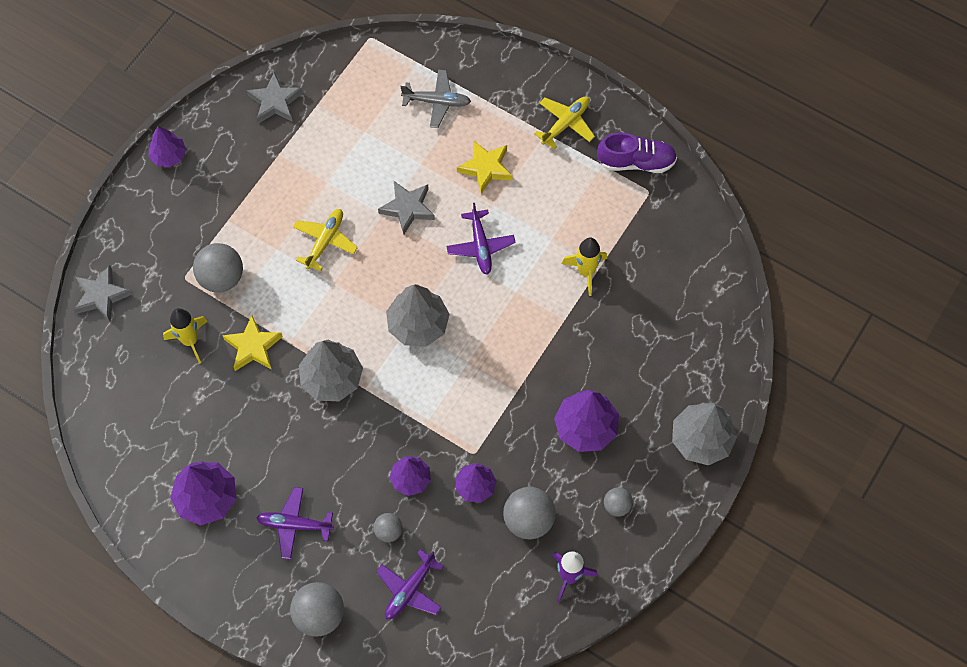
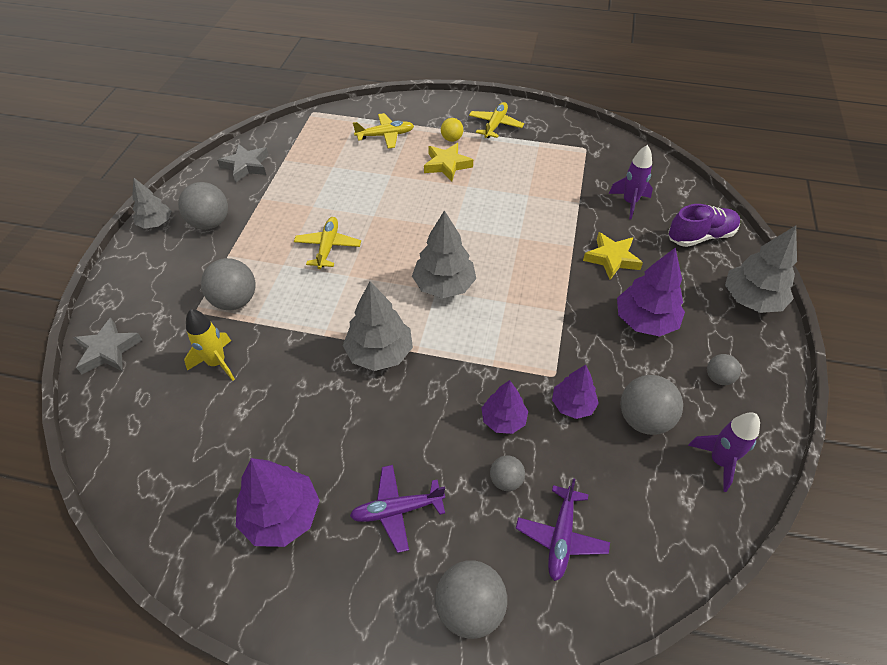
camera: 20 degrees left, 15 degrees down
(168, 155) = (156, 223): purple tree -> grey tree
(220, 172) = (210, 223): none -> grey ball
(253, 347) = (287, 349): yellow star -> yellow star (612, 259)
(407, 208) = (393, 206): grey star -> none
(437, 102) = (385, 135): grey plane -> yellow plane
(480, 246) = (470, 215): purple plane -> none
(507, 130) = (451, 139): none -> yellow ball
(586, 272) = (570, 209): yellow rocket -> none
(636, 162) = (564, 133): purple shoe -> purple shoe (700, 236)
(653, 284) = (629, 203): none -> purple rocket

